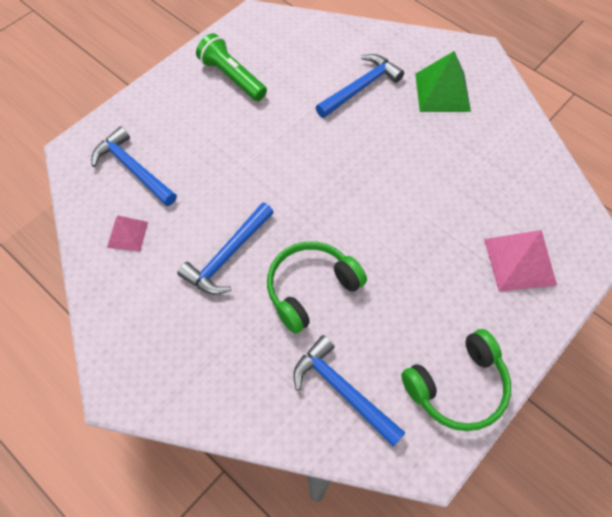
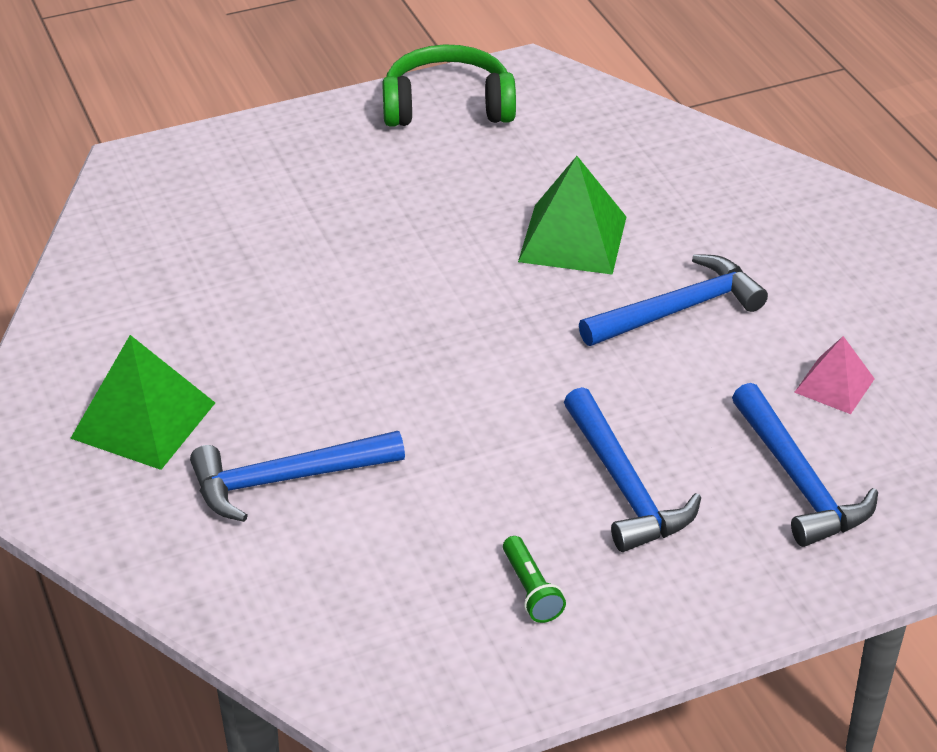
camera: 155 degrees left, 20 degrees down
(232, 77) = (531, 590): green flashlight -> green flashlight, size x0.55
(310, 288) = (572, 239): green headphones -> green pyramid
(343, 390) = (591, 141): blue hammer -> blue hammer (624, 486)
(519, 261) = (256, 179): pink pyramid -> none

